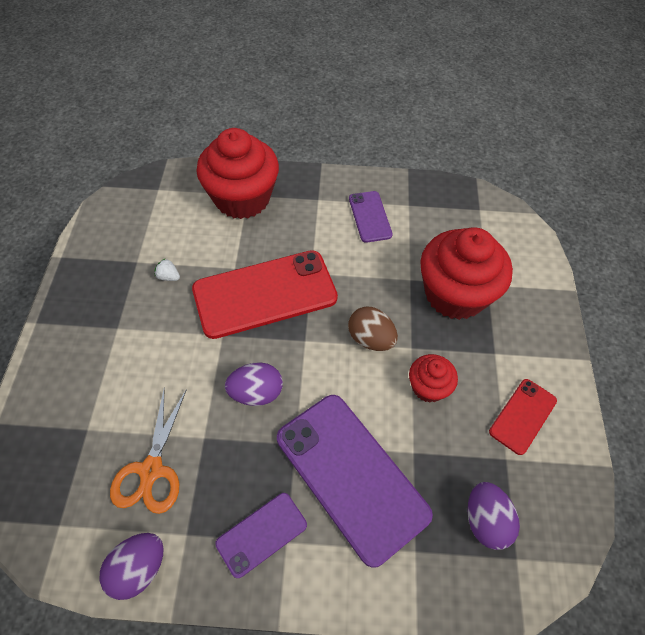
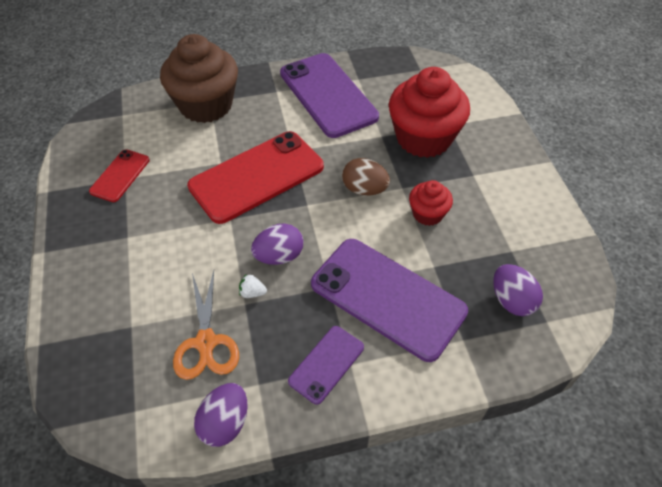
camera: 15 degrees left, 5 degrees down
(168, 277) = (161, 183): white strawberry -> white strawberry (252, 293)
(242, 198) = (206, 105): red cupcake -> brown cupcake
(370, 216) = (328, 95): purple phone -> purple phone, size x1.99
(522, 416) = (513, 216): red phone -> red phone (120, 175)

